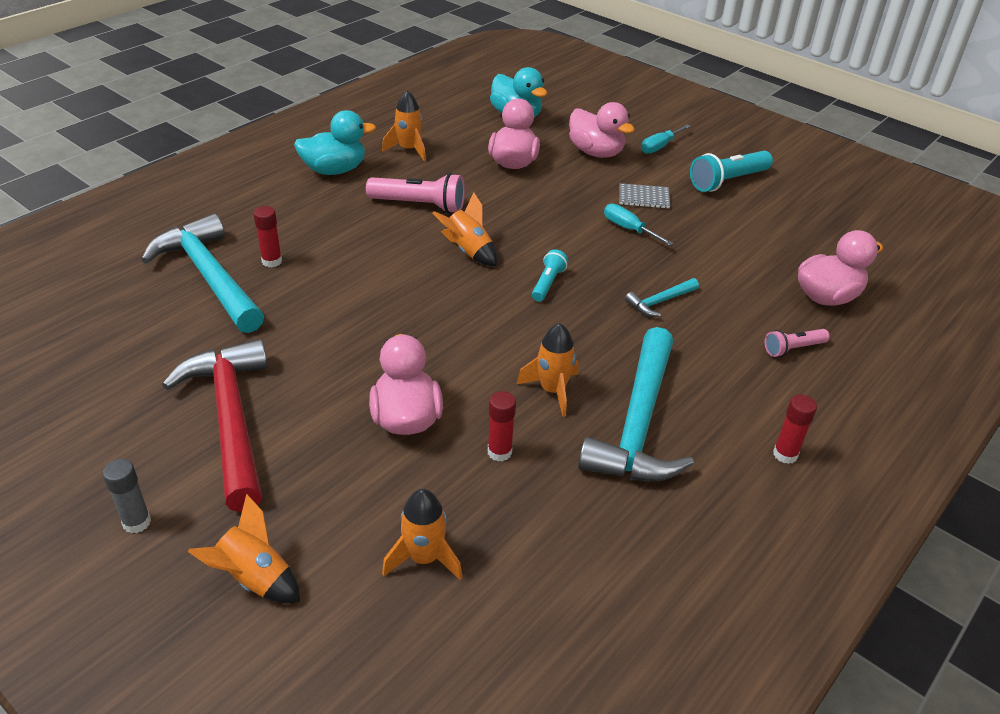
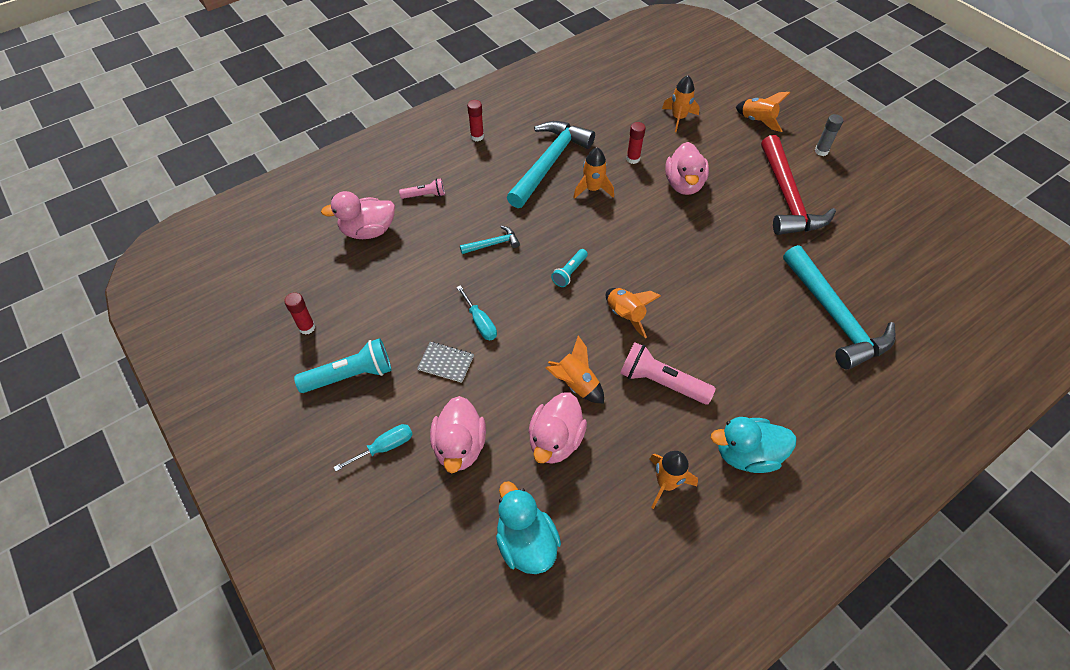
camera: 165 degrees left, 15 degrees up
(272, 261) = (788, 327): red glue stick -> red glue stick (307, 327)
(507, 196) = (575, 384): none -> orange rocket
(596, 152) = (460, 446): pink duck -> pink duck turned 150 degrees counterclockwise

